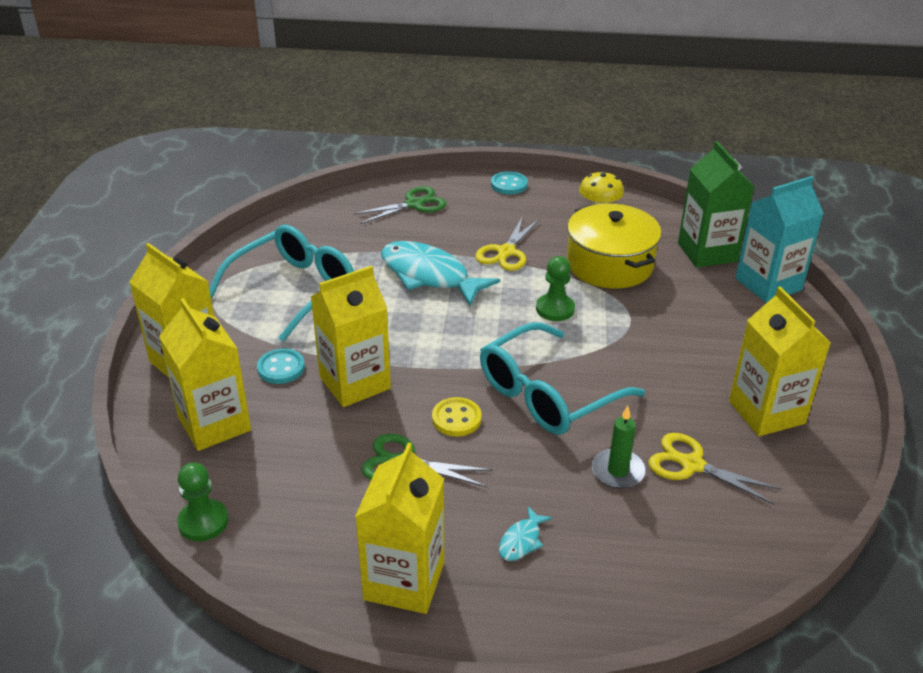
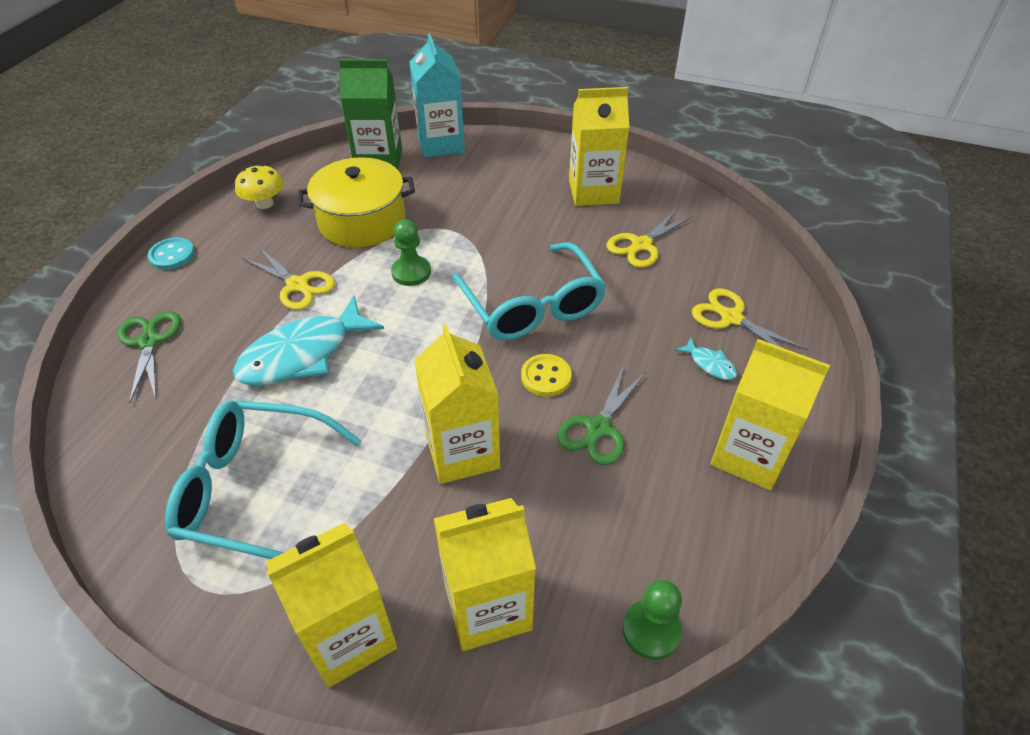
camera: 75 degrees left, 10 degrees up
(281, 368) = (408, 522): turquoise button -> none
(294, 289) = (255, 490): turquoise glasses -> turquoise glasses turned 45 degrees counterclockwise
(605, 556) = (731, 318): none -> yellow scissors
(617, 471) = (640, 287): green candle -> none

